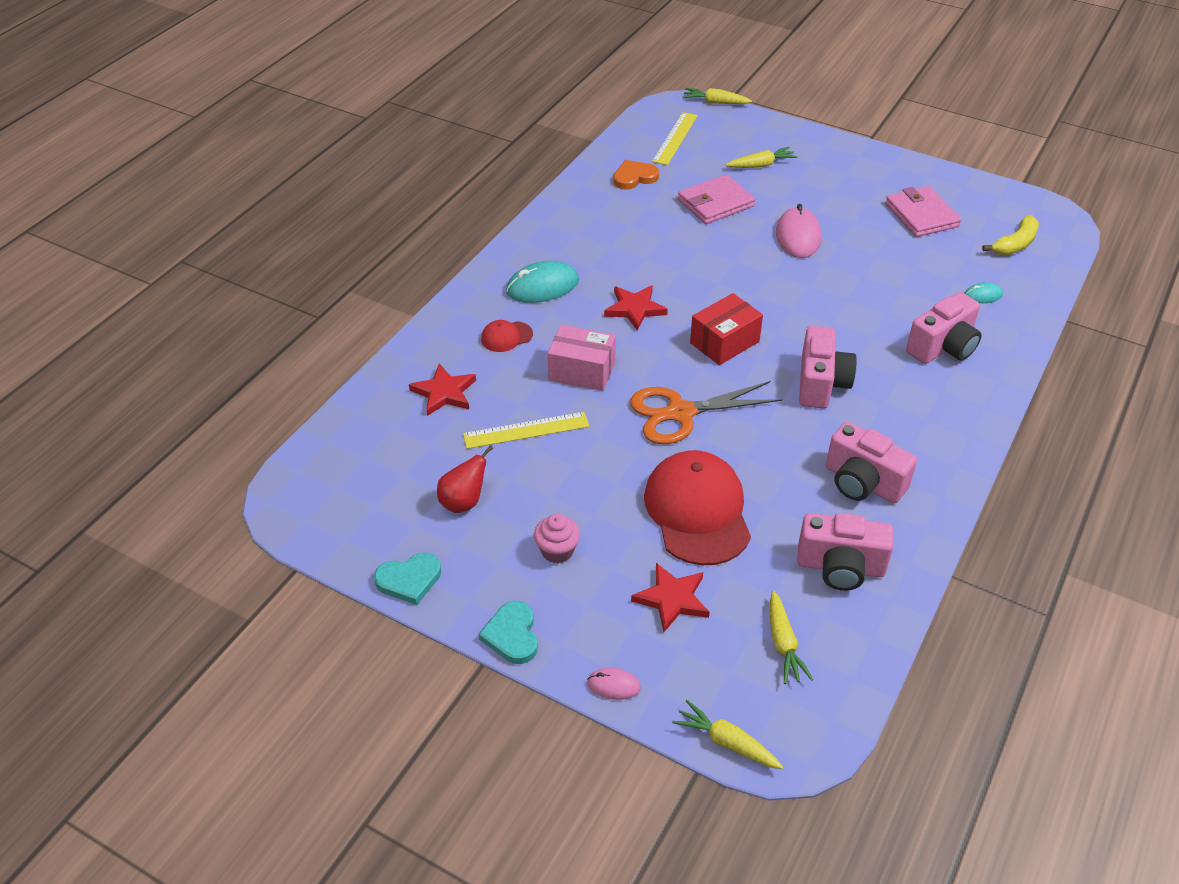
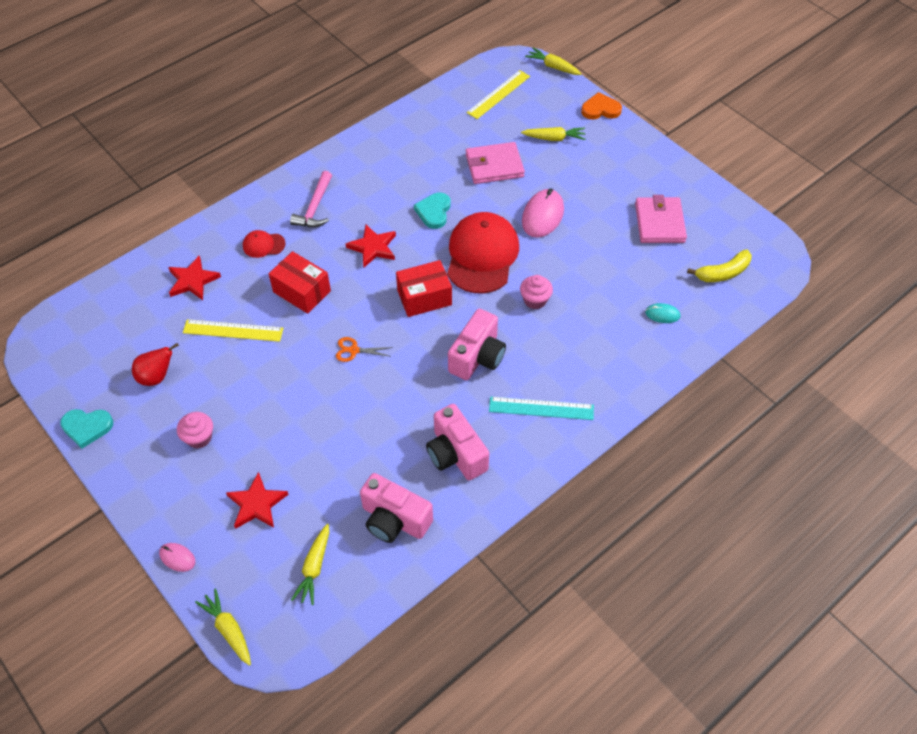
camera: 20 degrees right, 10 degrees up
(512, 635) = (131, 494): turquoise heart -> turquoise heart (434, 212)
(542, 286) = (315, 207): turquoise mouse -> pink hammer
(582, 371) = (302, 291): pink box -> red box
(634, 177) = (443, 124): orange heart -> orange heart (600, 109)
(681, 413) = (354, 350): orange scissors -> orange scissors, size x0.46
(697, 511) = (317, 438): red cap -> red cap (482, 255)
(844, 315) = (535, 300): none -> pink cupcake
(922, 414) = (541, 408): none -> turquoise ruler
(943, 347) = (597, 353): pink camera -> none

